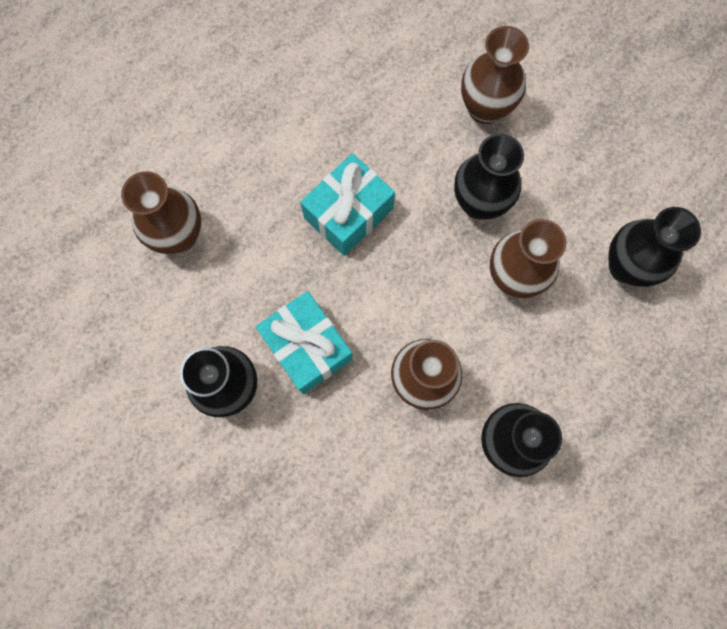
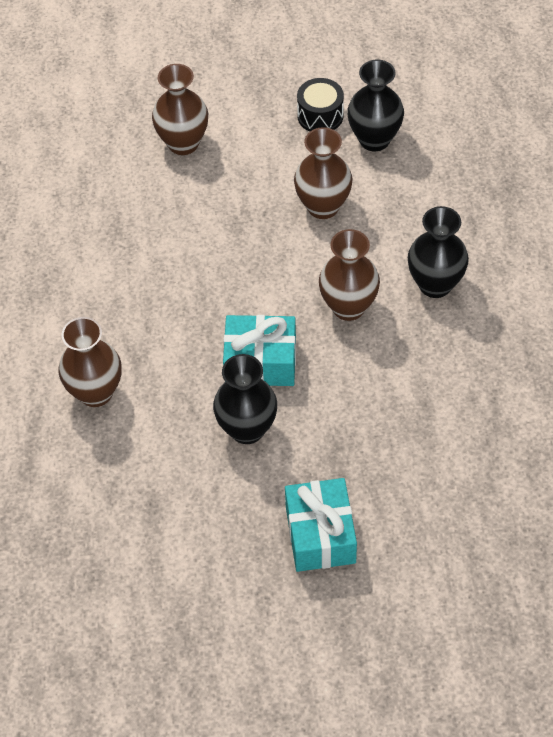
camera: 50 degrees left, 20 degrees down
(348, 213) = (182, 273): turquoise gift -> turquoise gift (320, 535)
(479, 203) = (250, 191): black vase -> none
(612, 199) = (320, 116): none -> black drum

